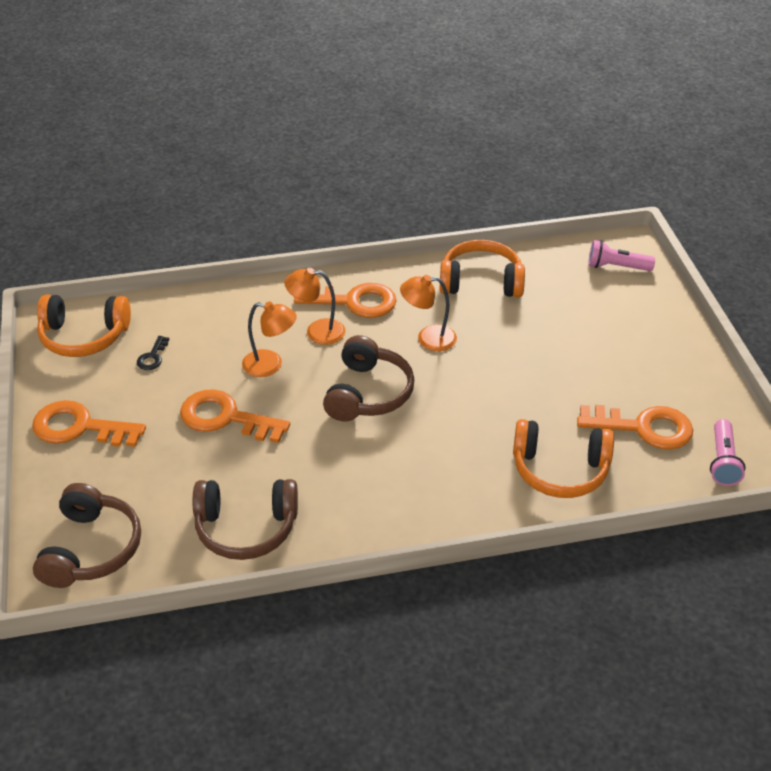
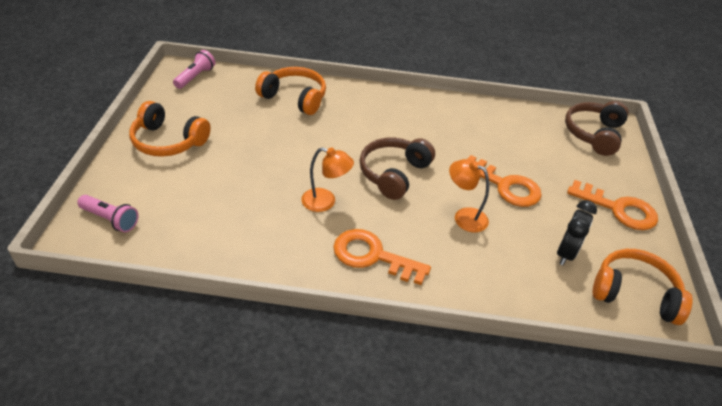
camera: 165 degrees left, 0 degrees up
(152, 357) = (566, 253): black key -> black clock
(246, 528) = (498, 120): brown headphones -> none
(317, 331) = (417, 235): orange lamp -> none
(481, 282) = (244, 242): orange headphones -> orange headphones (168, 141)
(644, 427) = (222, 103): orange key -> none

